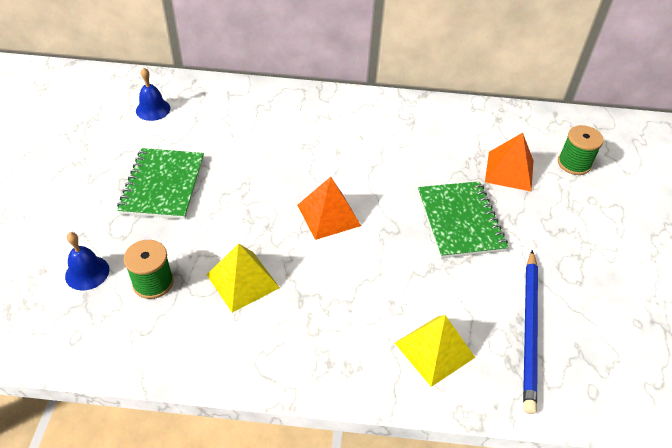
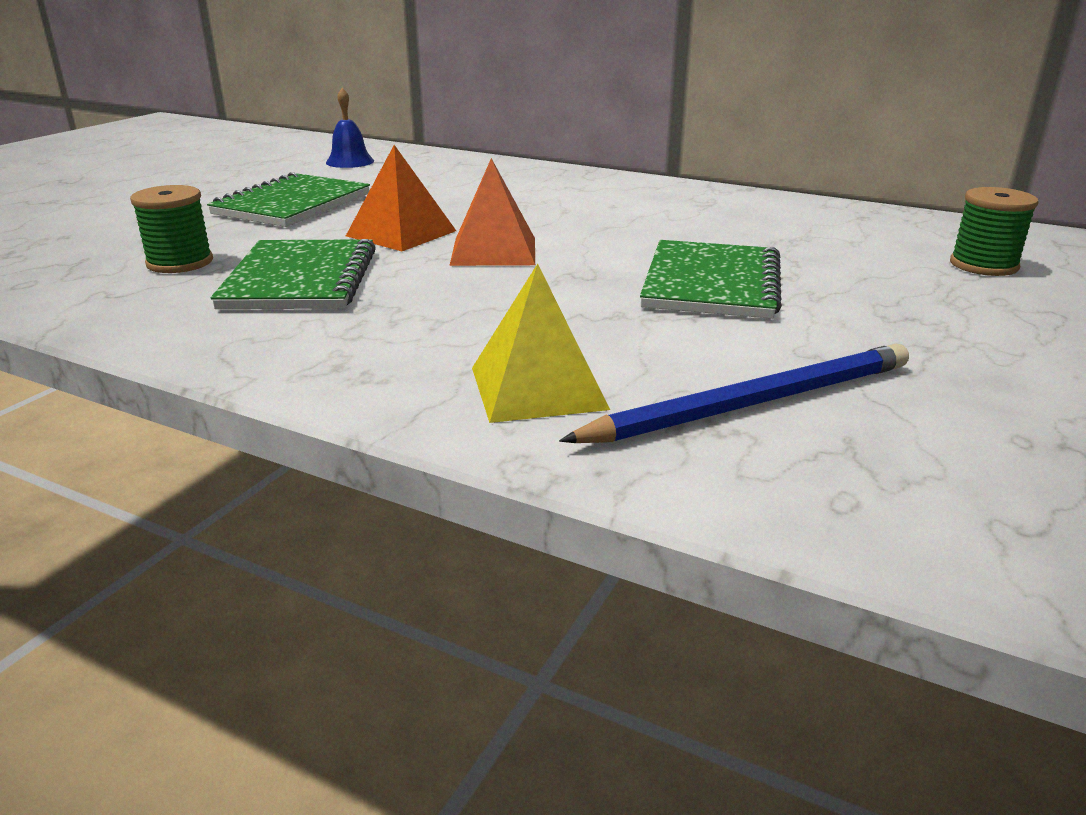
camera: 25 degrees right, 20 degrees down
(87, 272) = (111, 244): blue bell -> none
(243, 281) = (300, 279): yellow pyramid -> green notebook
(509, 171) = (846, 256): orange pyramid -> orange pyramid (401, 233)
(529, 330) = (752, 403): blue pencil -> blue pencil turned 150 degrees counterclockwise

